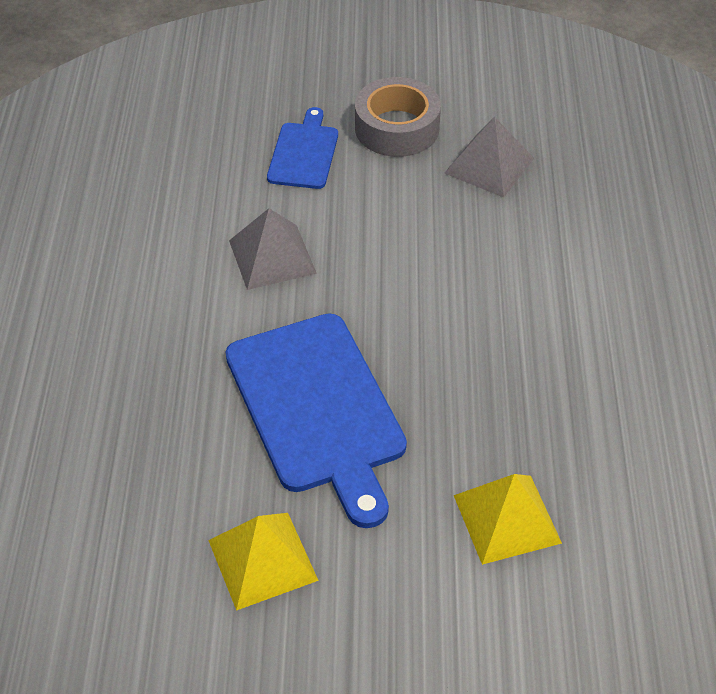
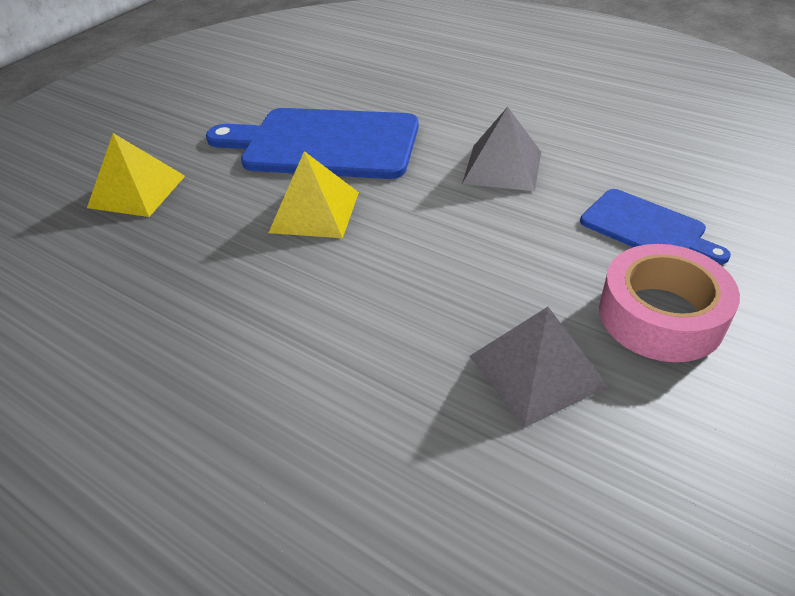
camera: 125 degrees right, 5 degrees down
(262, 560) = (243, 96): yellow pyramid -> yellow pyramid (315, 212)
(397, 128) = (660, 315): grey tape -> pink tape

